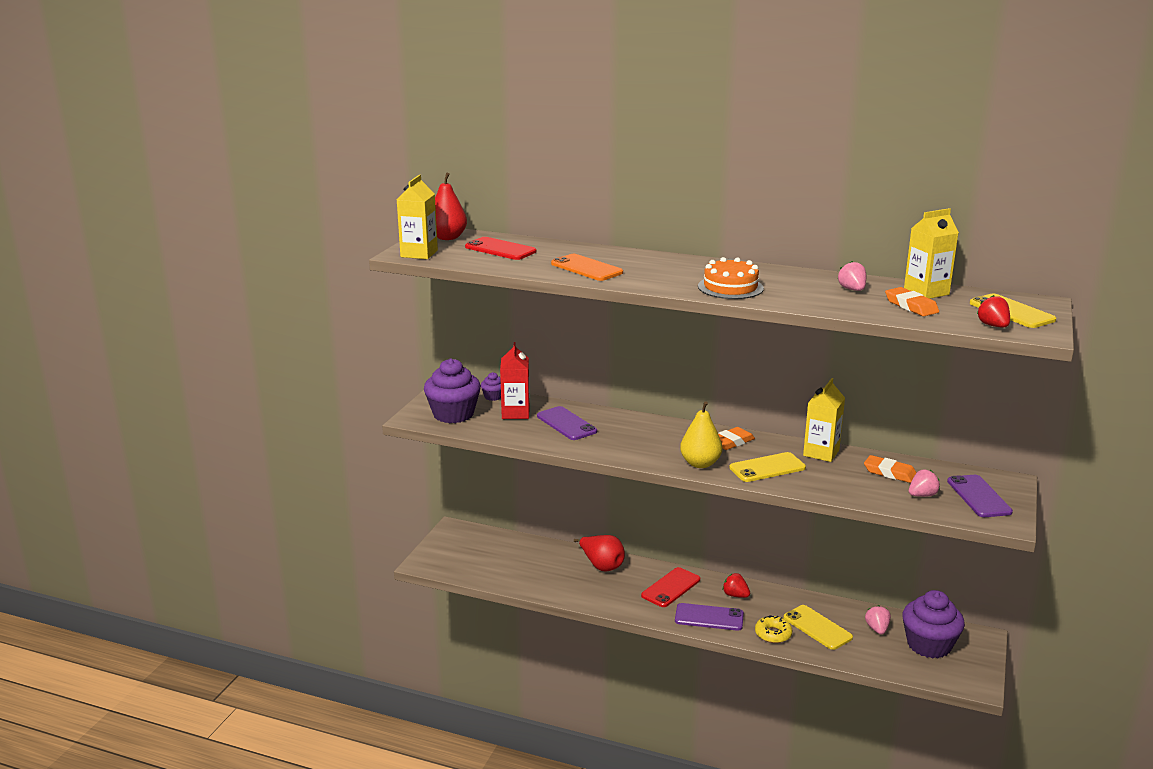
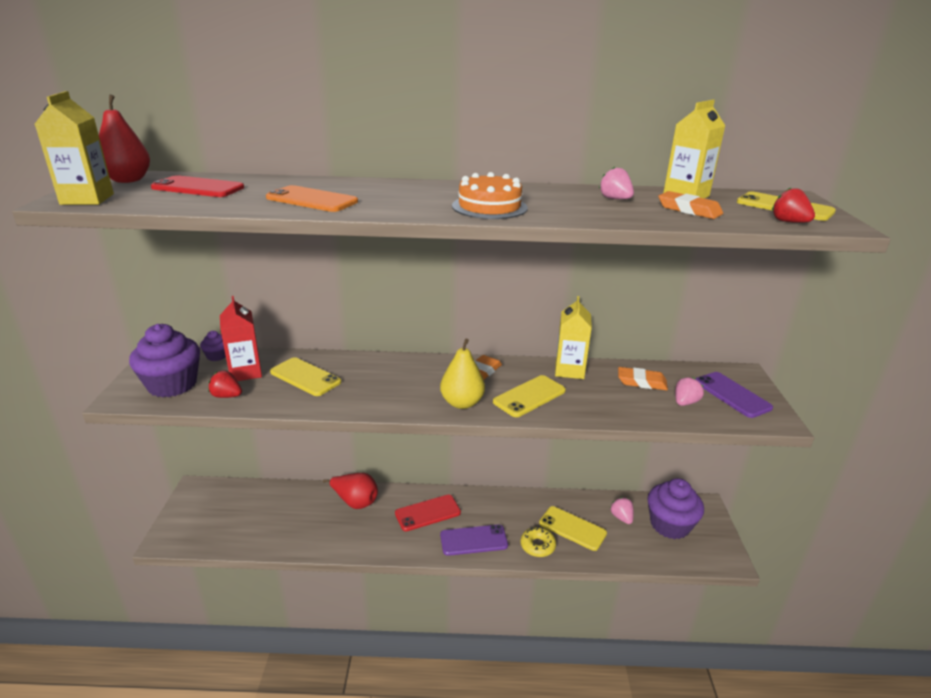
camera: 20 degrees left, 5 degrees up
(566, 424) = (305, 377): purple phone -> yellow phone
(671, 588) = (428, 513): red phone -> red phone turned 45 degrees clockwise
(735, 595) = (488, 508): red strawberry -> red strawberry (227, 396)

